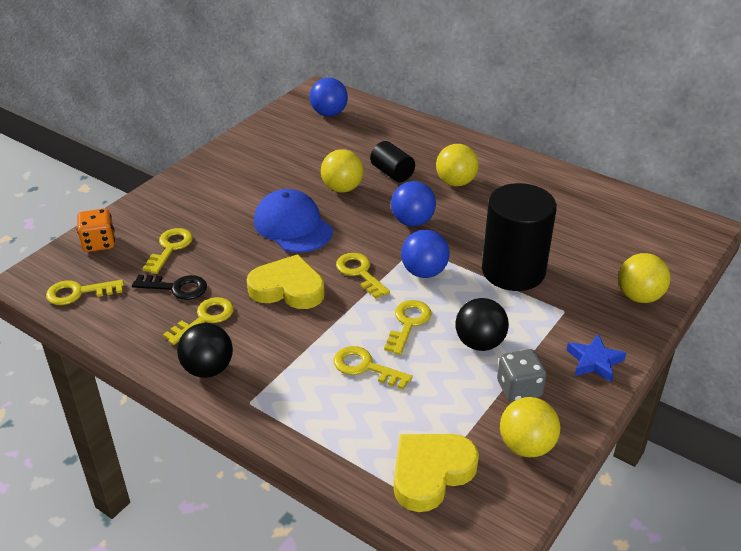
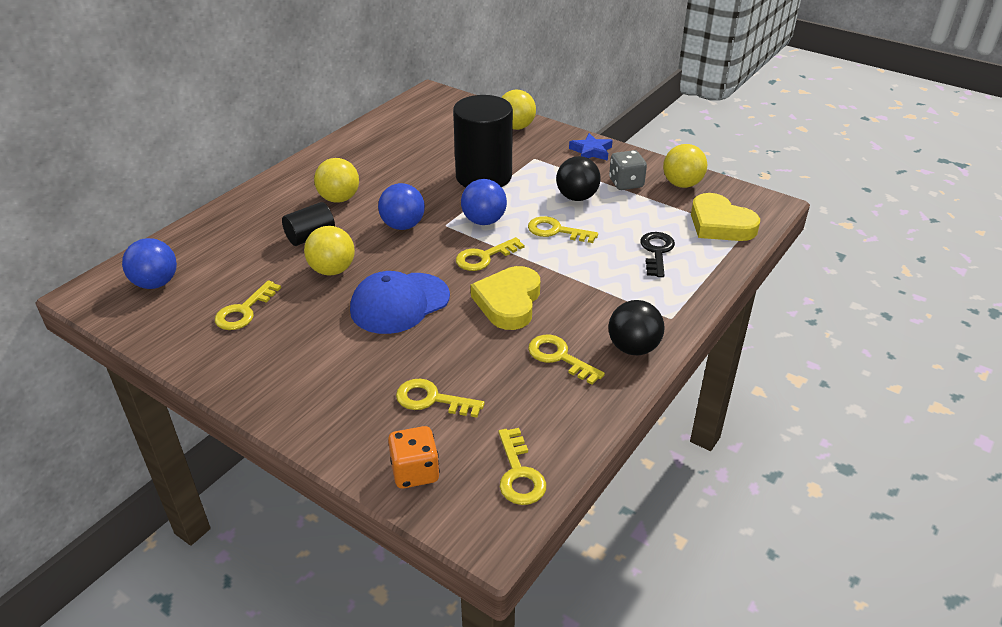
camera: 90 degrees left, 0 degrees up
(176, 288) = (508, 385): black key -> black key (656, 252)
(365, 367) = (614, 253): yellow key -> yellow key (244, 311)

